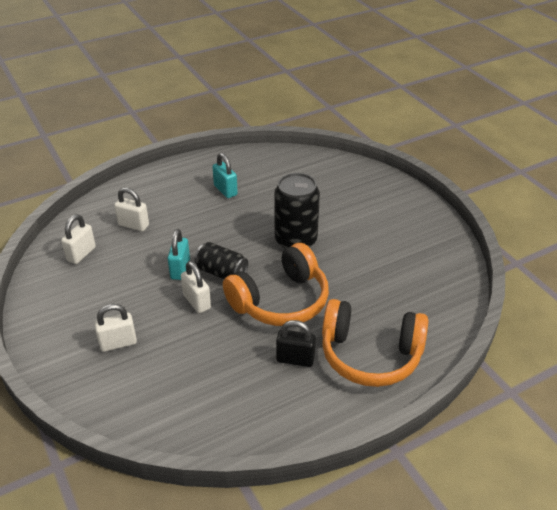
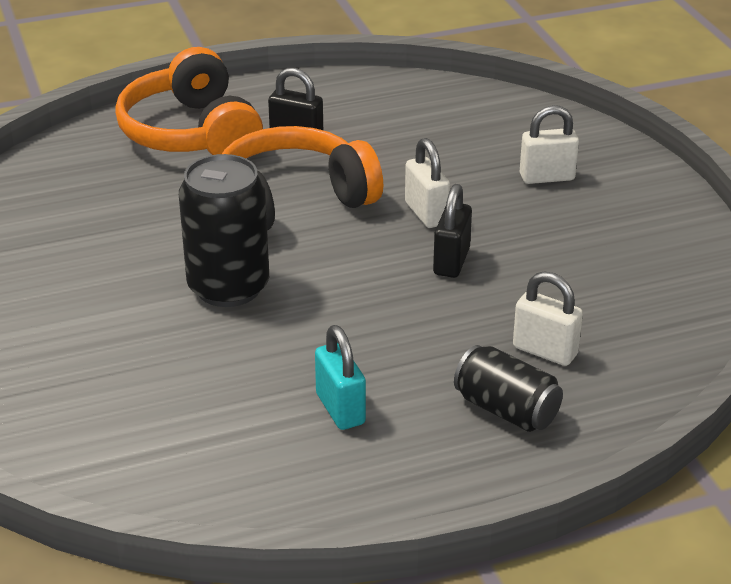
camera: 170 degrees left, 5 degrees down
(81, 254) = (638, 306): white padlock -> none
(180, 269) = (451, 262): turquoise padlock -> black padlock
(222, 272) = (379, 249): black can -> black can (506, 410)
(370, 354) = (192, 133): orange headphones -> orange headphones turned 135 degrees counterclockwise

